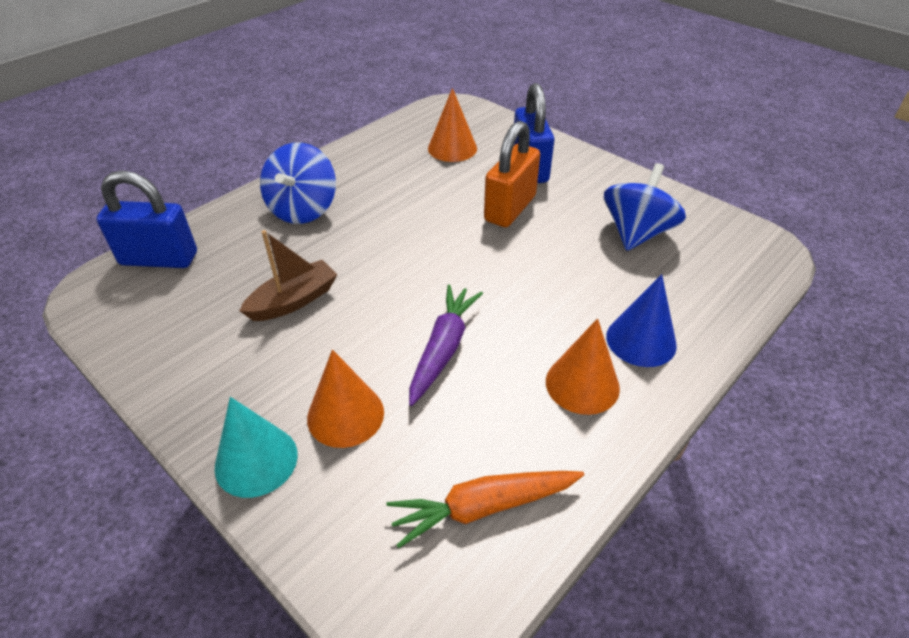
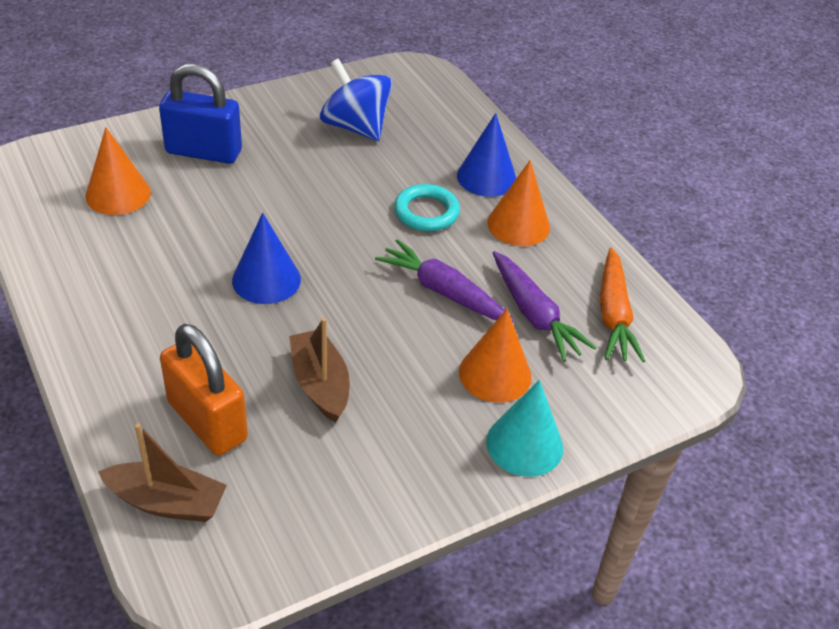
camera: 75 degrees left, 0 degrees up
(159, 259) = (167, 502): blue padlock -> brown boat
(303, 209) = (152, 347): blue spinning top -> none
(400, 239) = (266, 279): none -> blue cone
(446, 429) = (534, 314): none -> purple carrot
(510, 208) = (266, 188): orange padlock -> orange padlock (207, 421)
(550, 309) = (426, 212): none -> turquoise ring

